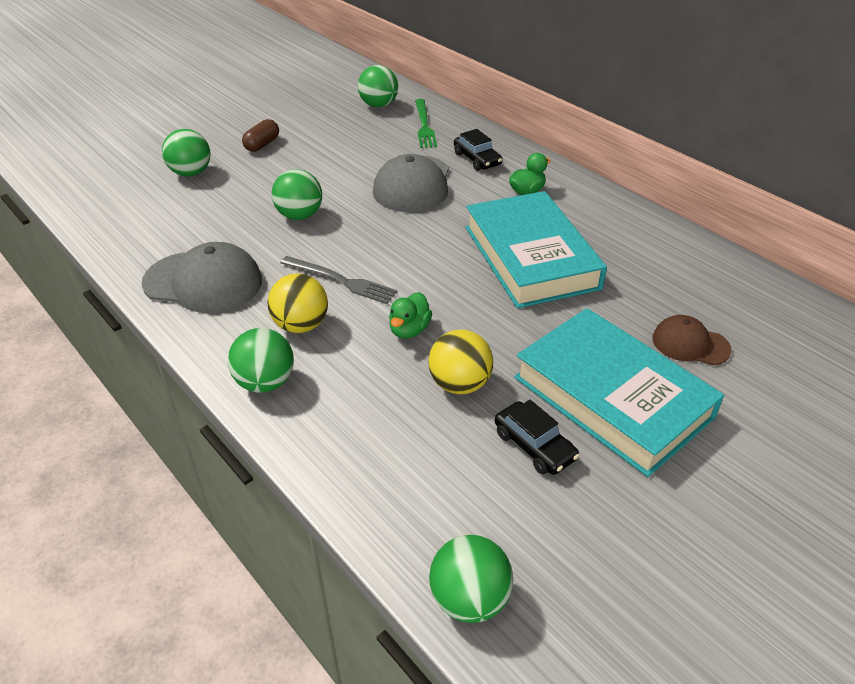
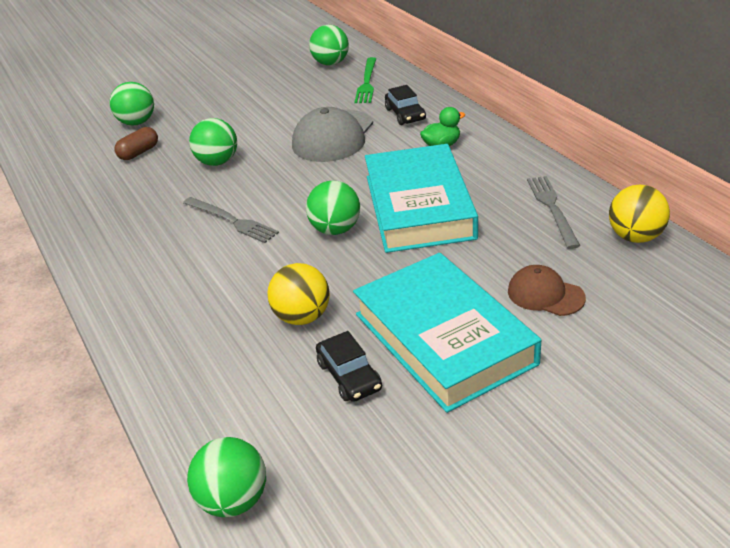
camera: 15 degrees right, 5 degrees down
(203, 282) = (111, 217): grey cap -> none
(262, 144) = (209, 98): brown capsule -> brown capsule (139, 153)
(265, 382) = (131, 304): green ball -> green ball (336, 230)
(301, 325) = (181, 258): yellow ball -> yellow ball (635, 237)
(409, 330) = (276, 267): green duck -> none
(660, 254) = (552, 208): none -> grey fork

